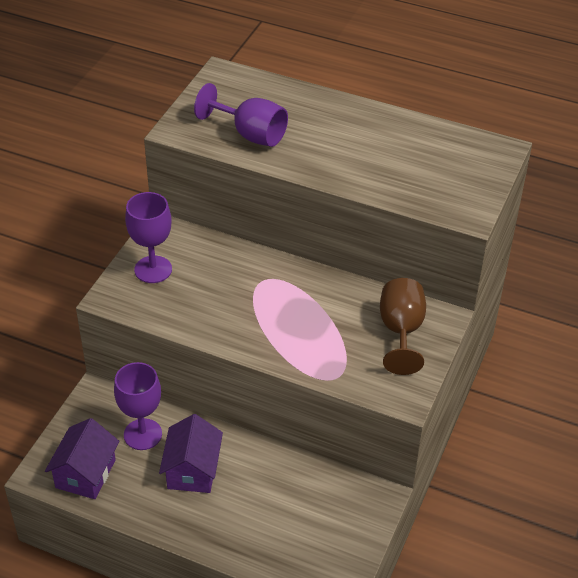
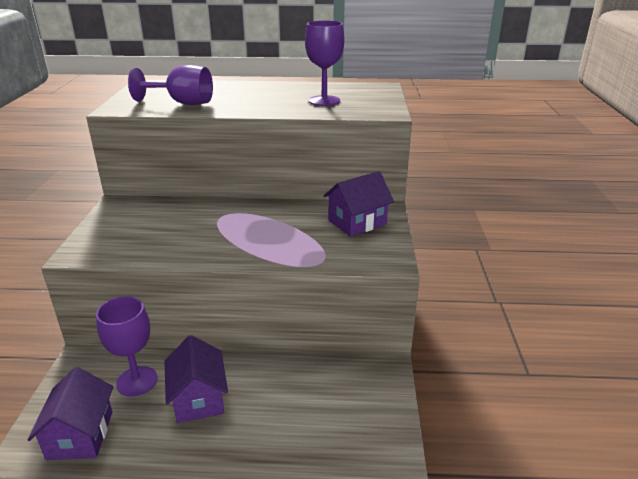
camera: 20 degrees left, 15 degrees down
(153, 269) = (116, 227): purple goblet -> purple goblet (324, 101)
(401, 331) = (357, 222): brown goblet -> purple house

